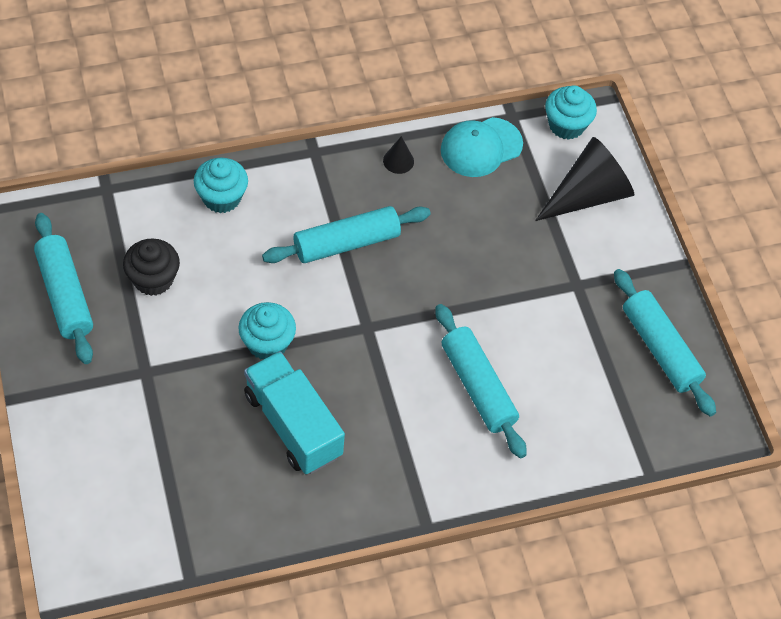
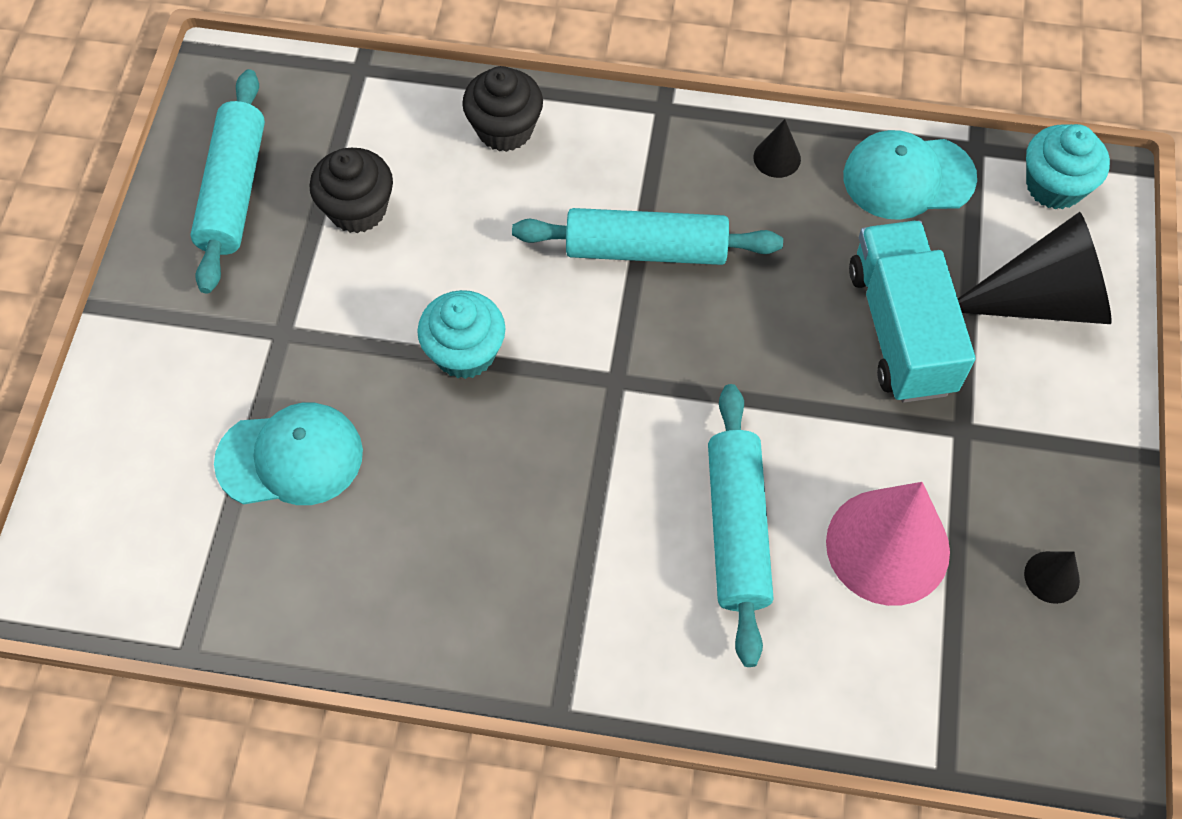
camera: 30 degrees right, 5 degrees up
(192, 444) = (290, 457): none -> turquoise cap
(221, 197) = (505, 129): turquoise cupcake -> black cupcake
(293, 425) = (441, 483): turquoise truck -> turquoise truck (900, 330)
(565, 365) = (887, 546): none -> pink cone
(660, 349) = (1051, 577): turquoise rolling pin -> black cone

